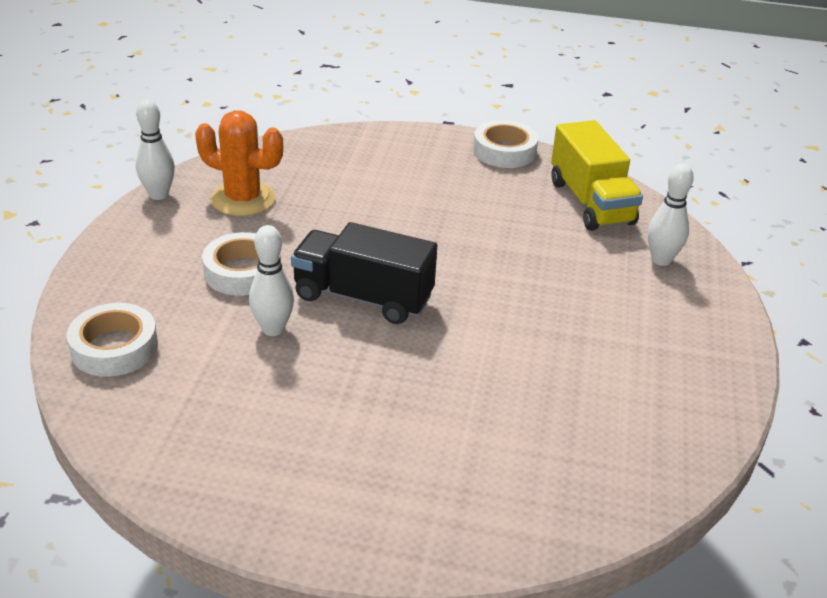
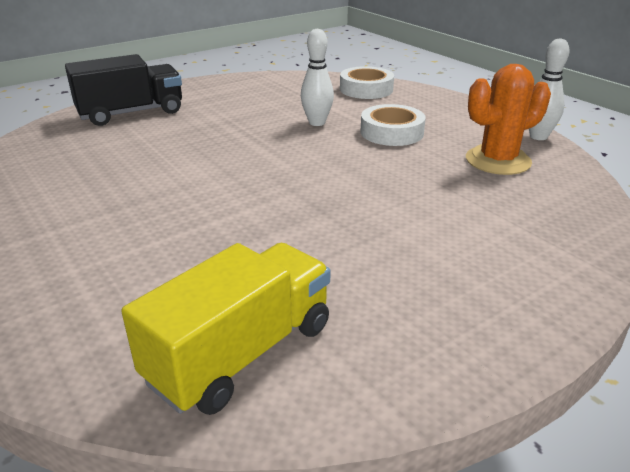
camera: 135 degrees right, 5 degrees down
(363, 297) = (301, 155): black truck -> black truck (131, 113)
(504, 151) = (450, 361): white tape -> none
(590, 202) = (241, 353): yellow truck -> yellow truck turned 105 degrees clockwise
(661, 260) = (81, 323): white bowling pin -> none

